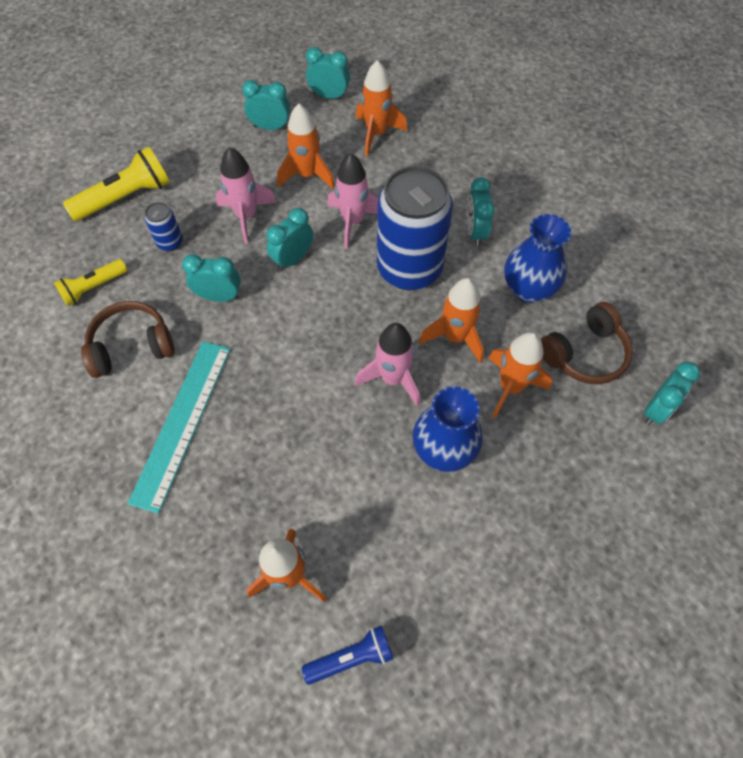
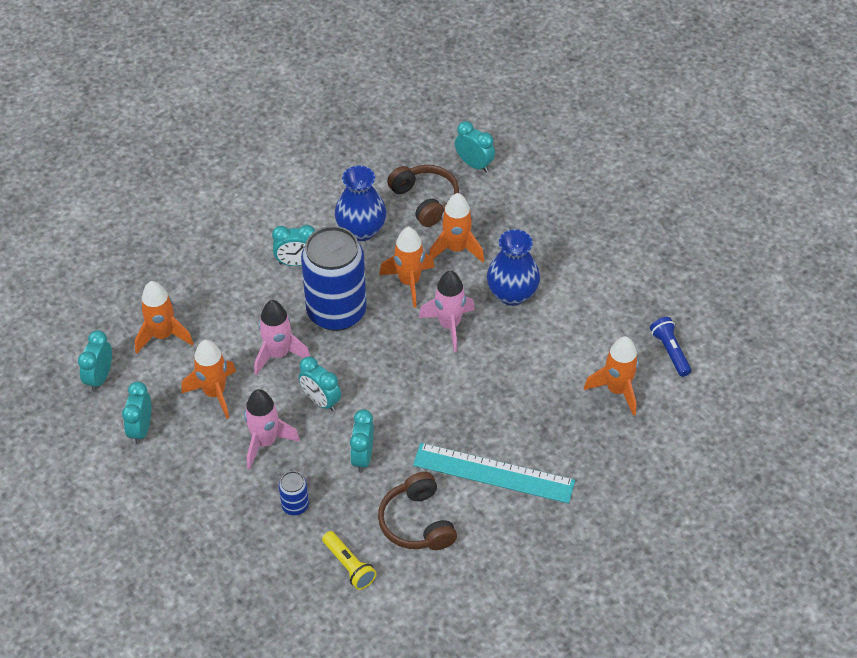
camera: 90 degrees left, 10 degrees down
(125, 197) = (231, 555): yellow flashlight -> none

